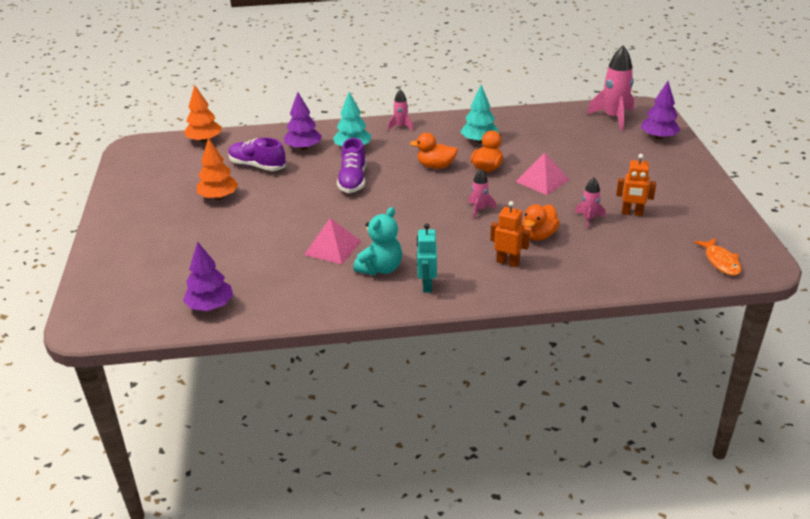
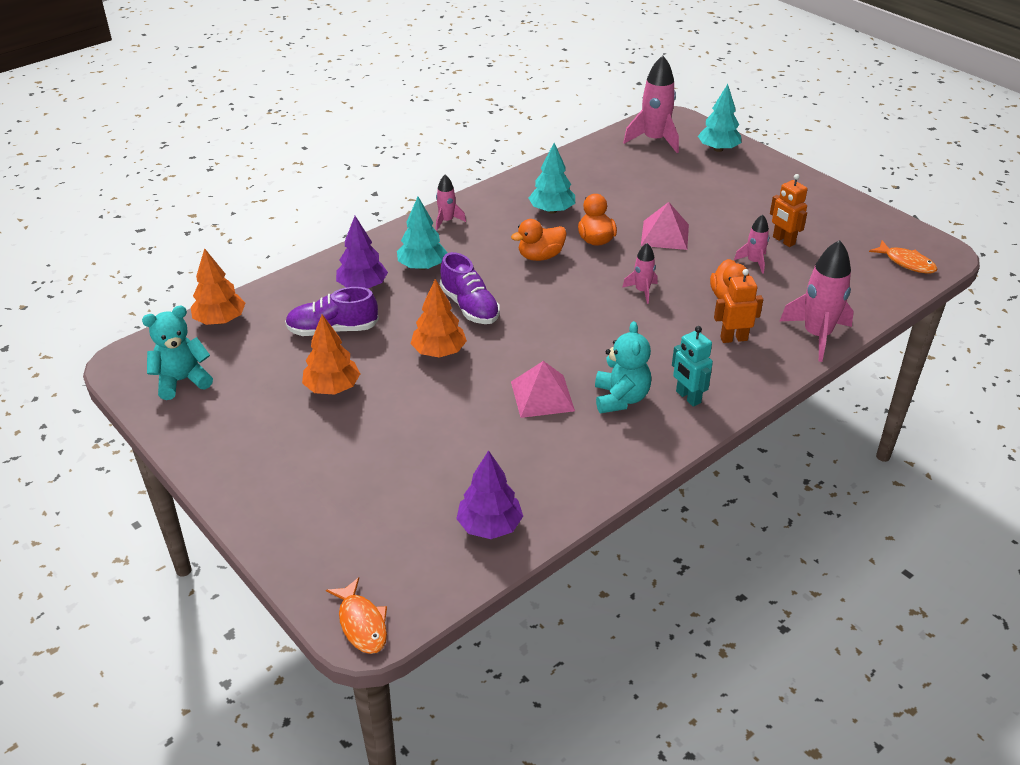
camera: 35 degrees left, 5 degrees up
(83, 325) = (361, 623): none -> orange fish
(148, 165) = (182, 381): none -> turquoise teddy bear
(302, 199) = (439, 352): none -> orange tree
(575, 283) = (816, 335): none -> pink rocket
(632, 213) = (783, 241): orange robot -> orange robot turned 75 degrees clockwise
(658, 137) = (718, 149): purple tree -> turquoise tree

